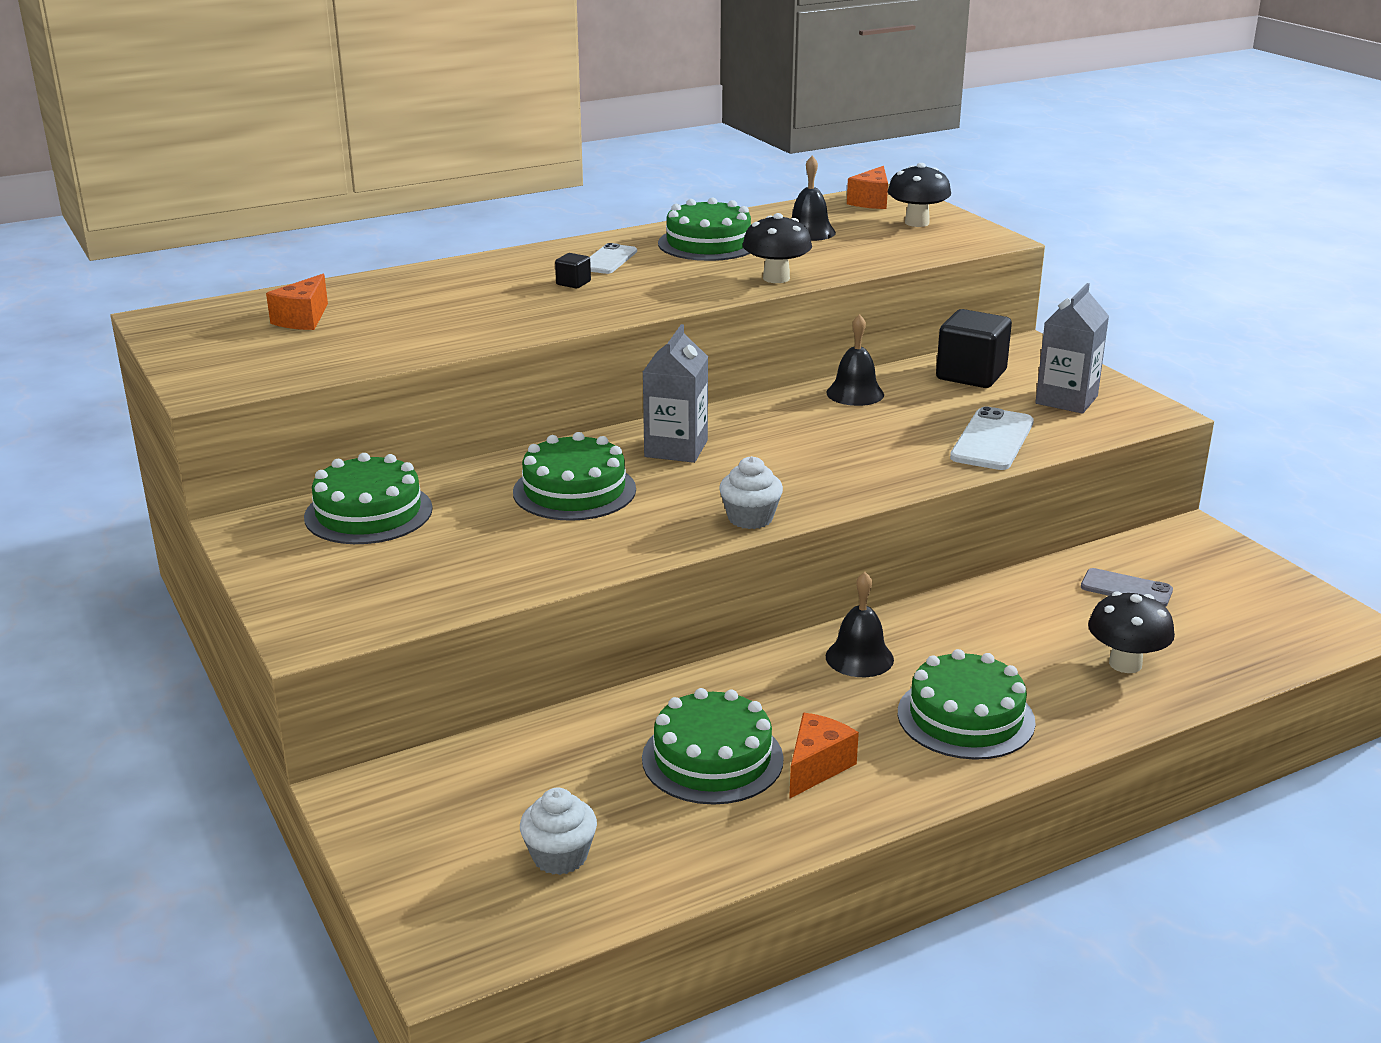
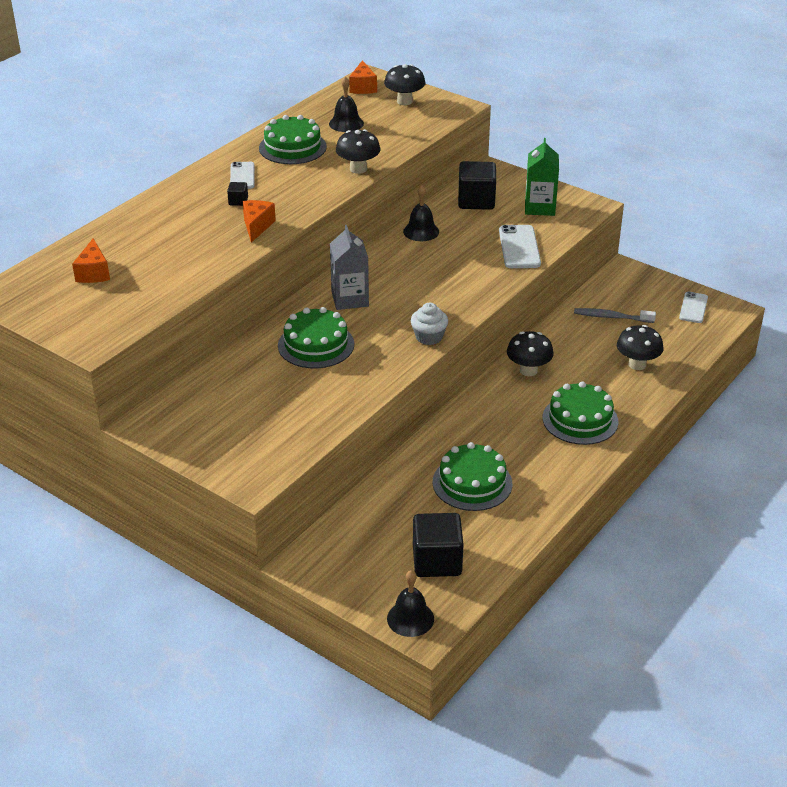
camera: 25 degrees left, 10 degrees up
(368, 513) = (208, 393): green cake -> none
(560, 856) = (437, 561): white cupcake -> black cube
(817, 767) = (527, 471): orange cheese -> orange cheese (257, 226)
(859, 658) = (504, 400): black bell -> black bell (410, 618)
(930, 627) = (528, 370): none -> black mushroom
(1066, 400) = (539, 207): grey carton -> green carton
(1126, 589) = (611, 317): grey phone -> grey toothbrush
(1284, 608) = (693, 308): none -> white phone

